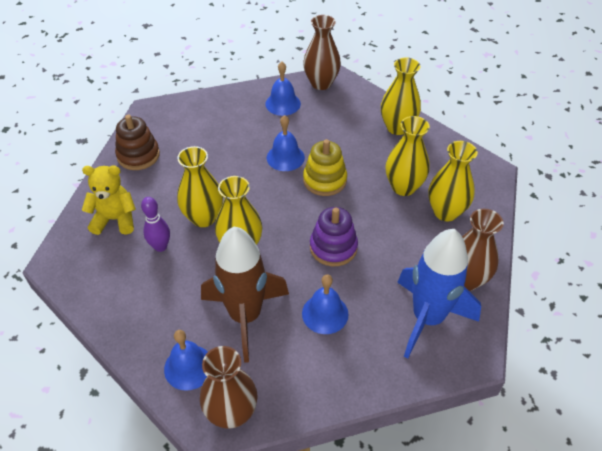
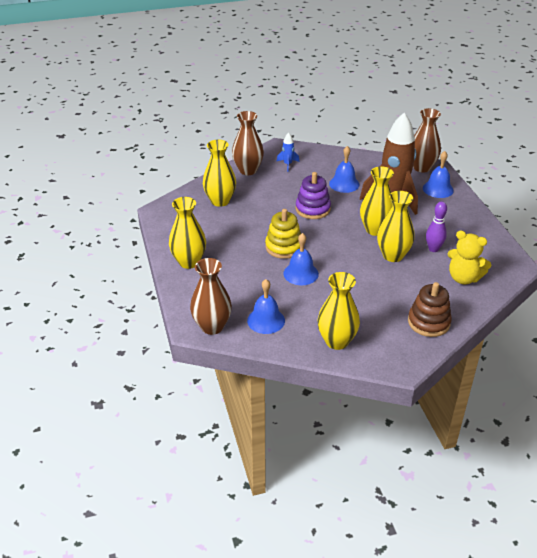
camera: 150 degrees left, 10 degrees down
(403, 187) = (231, 223): yellow vase -> yellow vase (336, 341)
(427, 318) = (287, 164): blue rocket -> blue rocket, size x0.41

